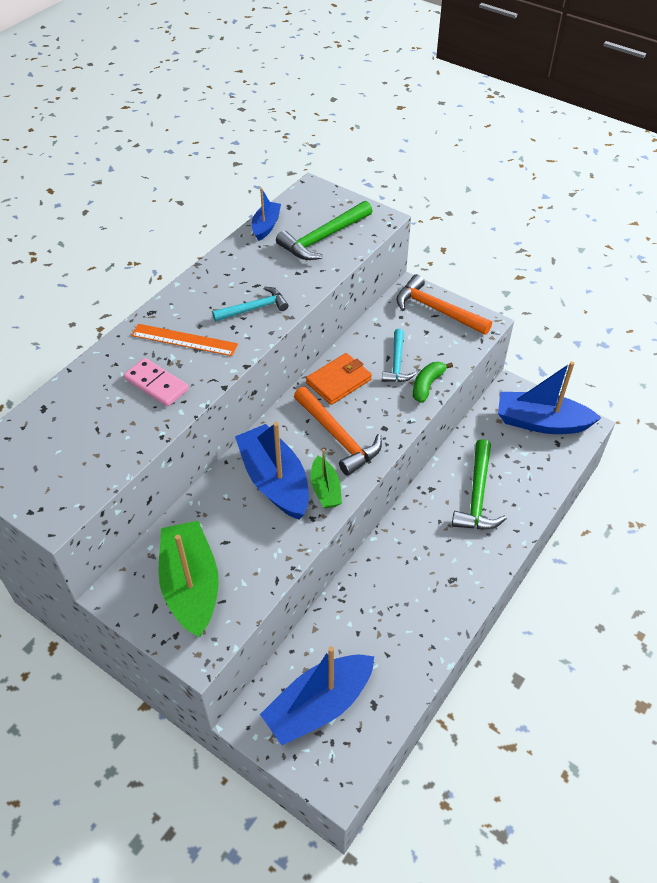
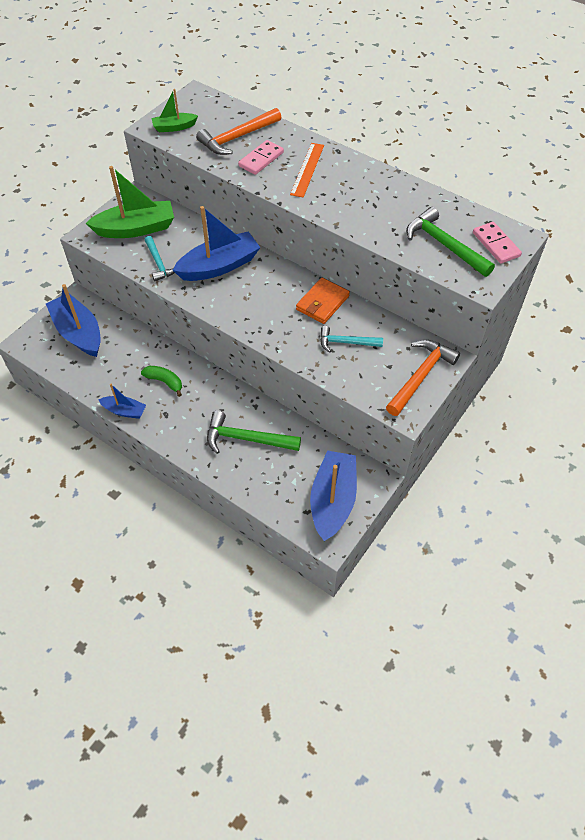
camera: 90 degrees right, 5 degrees up
(254, 308) = (345, 205): turquoise hammer -> turquoise hammer (159, 263)
(266, 226) = (456, 208): blue boat -> blue boat (124, 411)
(322, 205) = (496, 244): none -> pink domino
(325, 489) = (209, 294): green boat -> green boat (174, 127)
(338, 381) = (322, 303): orange wallet -> orange wallet turned 75 degrees clockwise
(338, 437) = (261, 302): orange hammer -> orange hammer (237, 138)
(427, 385) = (319, 363): green banana -> green banana (164, 382)

